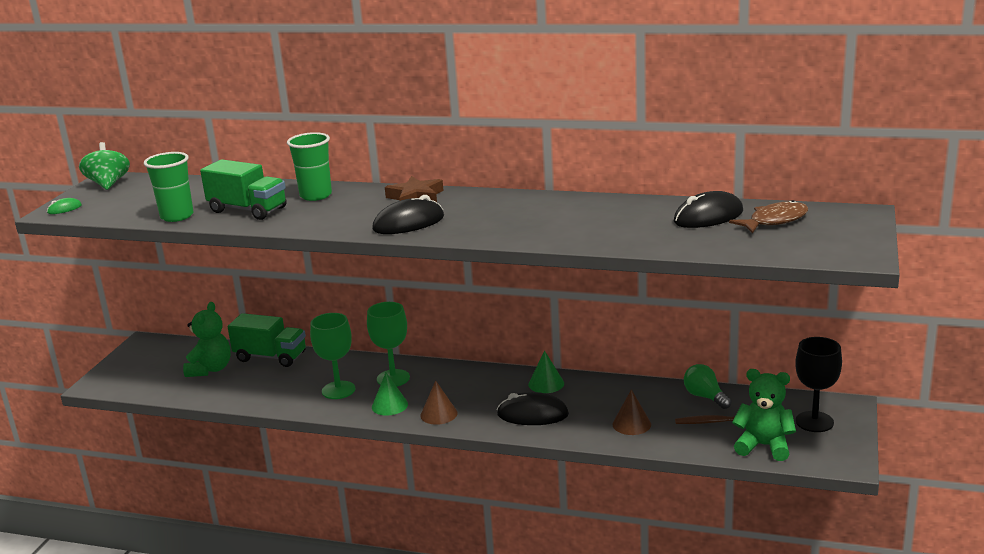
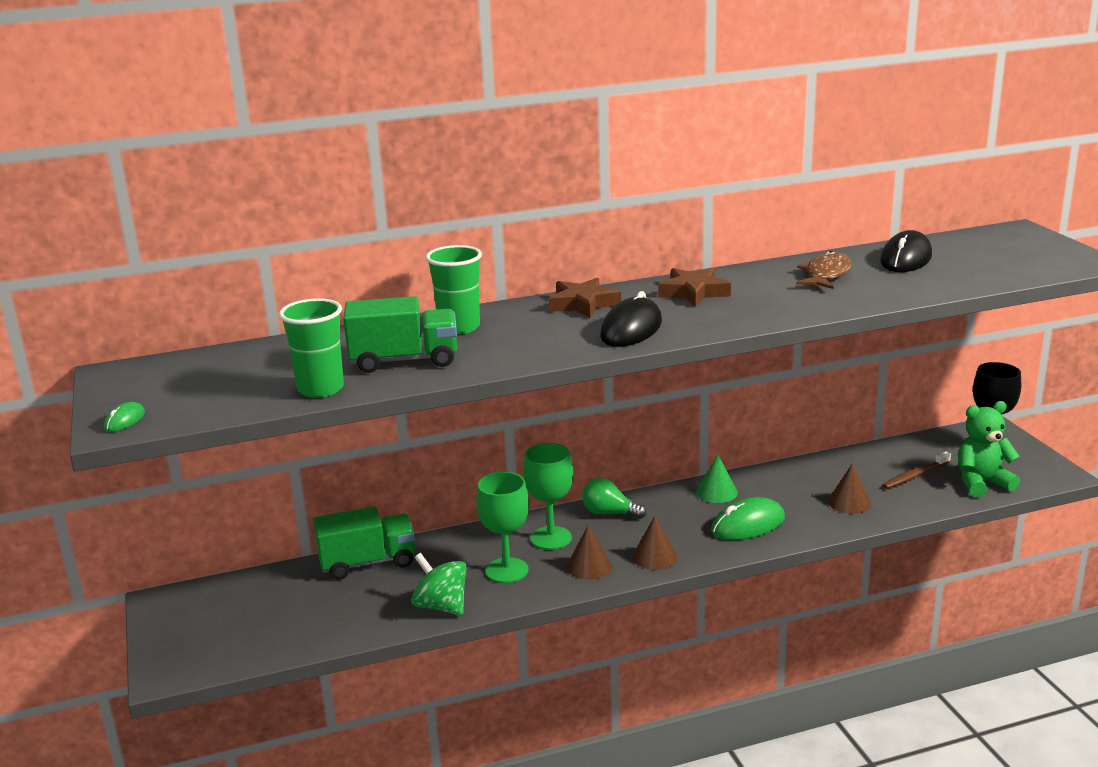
camera: 35 degrees left, 0 degrees up
(108, 184) = (130, 377): green spinning top -> green spinning top (441, 606)
(210, 369) = (308, 601): green teddy bear -> none
(389, 405) = (589, 566): green cone -> brown cone
(500, 206) = (693, 292): none -> brown star
(532, 414) = (748, 525): black mouse -> green mouse
(705, 397) = (874, 457): green light bulb -> green light bulb (609, 513)
(774, 221) = (966, 250): brown fish -> brown fish (826, 275)

